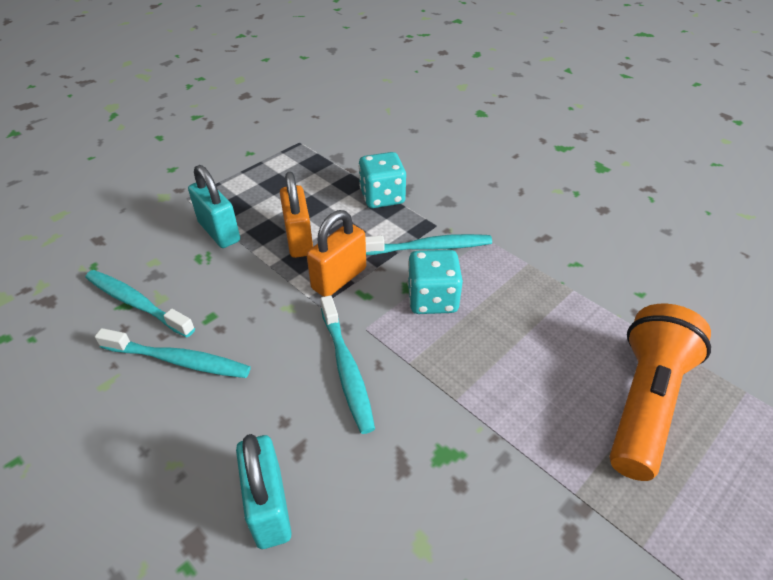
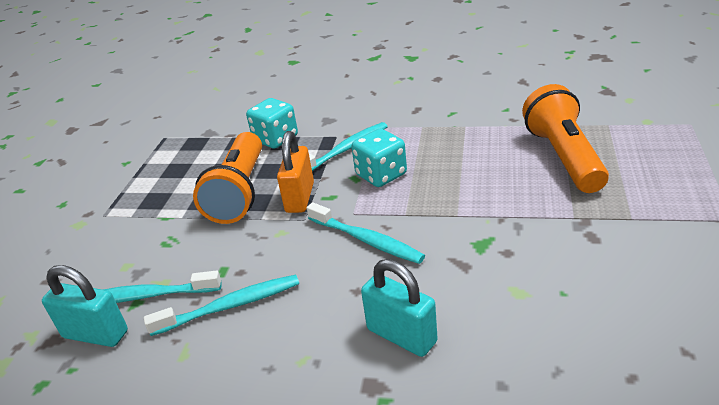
camera: 30 degrees left, 10 degrees down
(219, 232) = (163, 220): turquoise padlock -> turquoise padlock (96, 334)
(299, 239) = (239, 192): orange padlock -> orange flashlight

